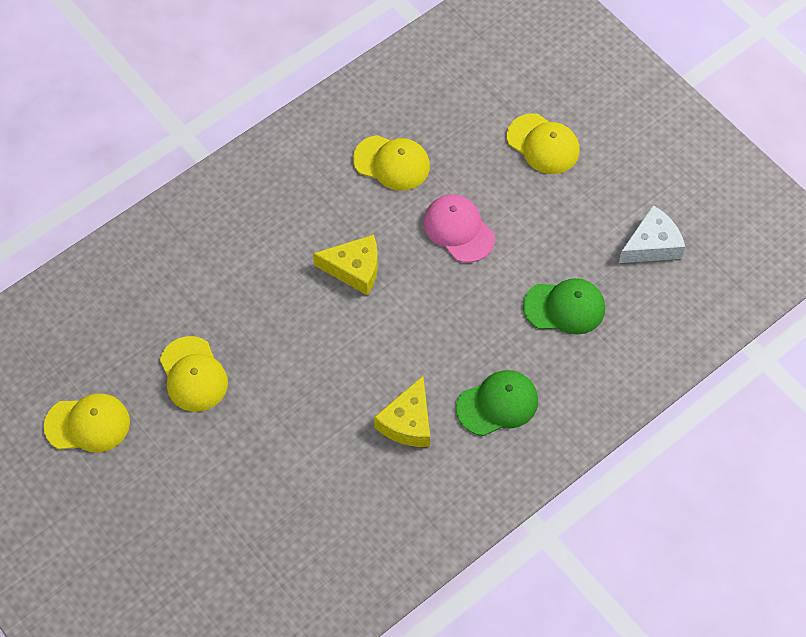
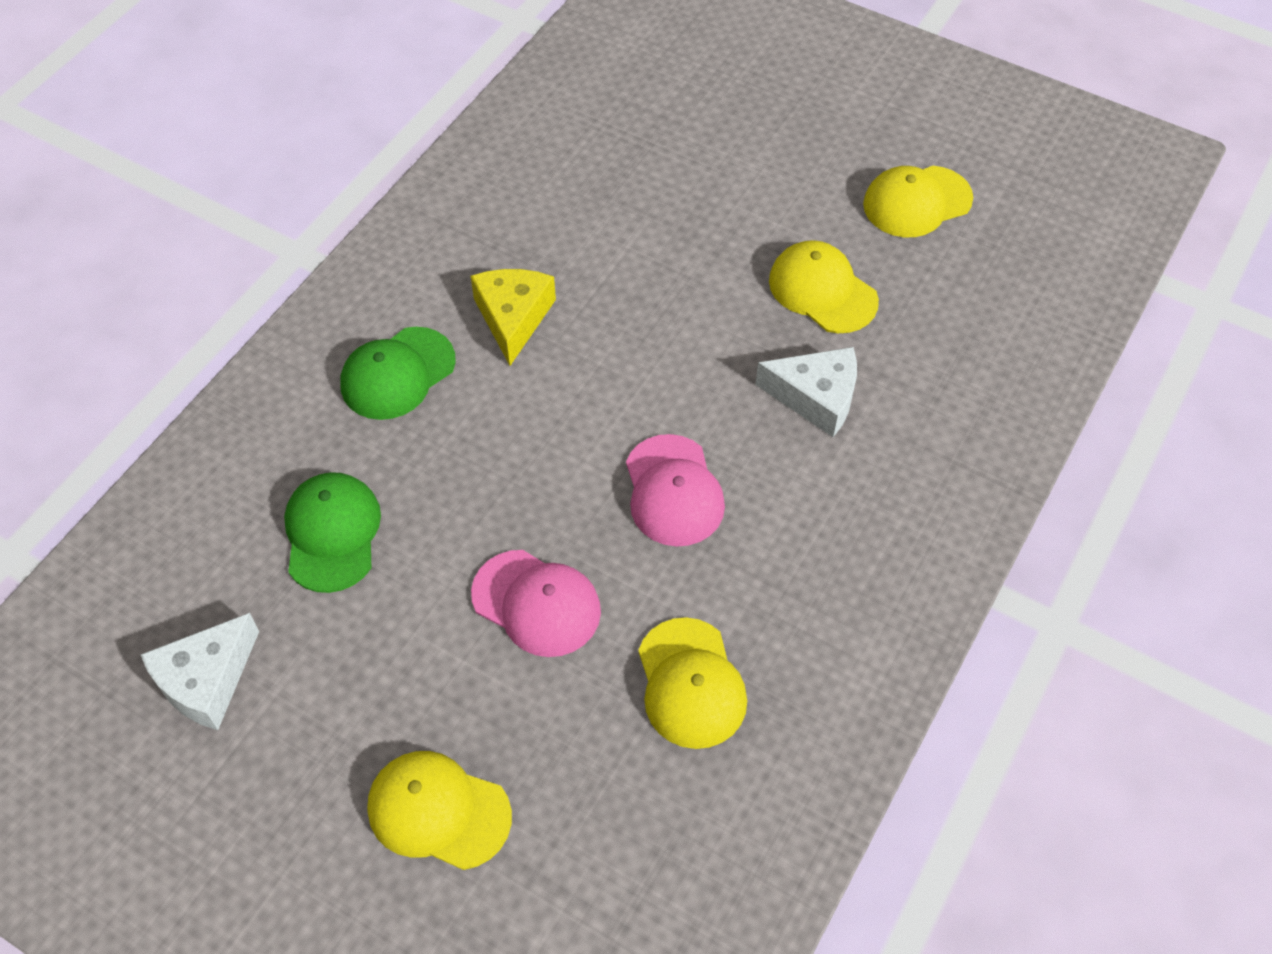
camera: 160 degrees right, 5 degrees down
(239, 300) = (816, 397): none -> white cheese
(354, 269) = (673, 491): yellow cheese -> pink cap
(392, 163) = (691, 683): yellow cap -> yellow cap turned 105 degrees counterclockwise
(564, 307) = (332, 533): green cap -> green cap turned 105 degrees clockwise

